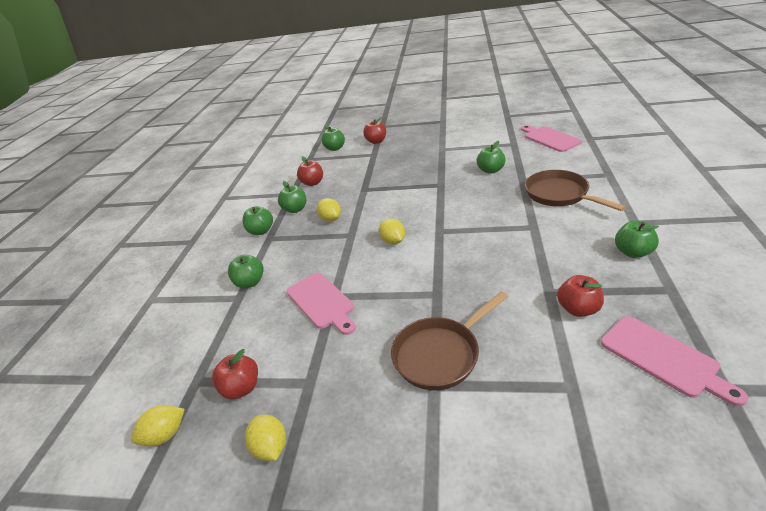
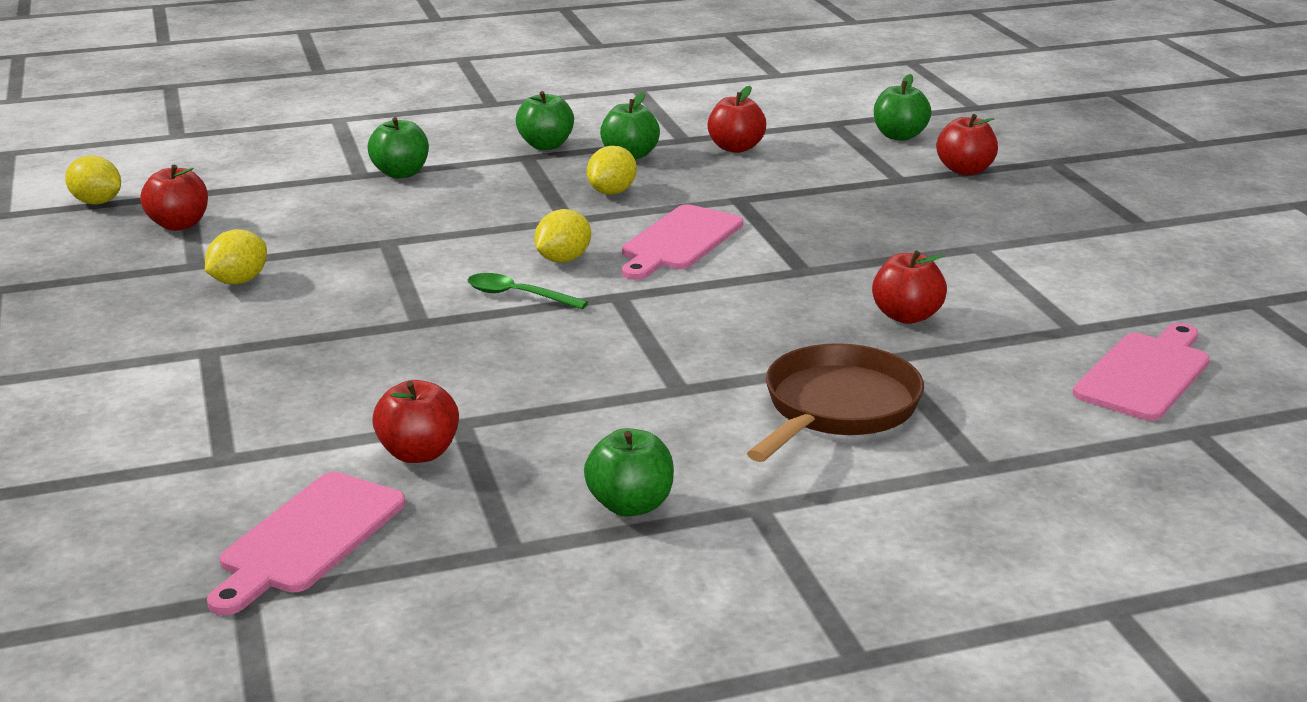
camera: 60 degrees right, 10 degrees down
(271, 447) = (85, 266): yellow lemon -> yellow lemon (239, 281)
(322, 302) = (369, 236): pink cutting board -> pink cutting board (679, 241)
(424, 259) = (518, 295): none -> green spoon
(440, 354) = (273, 346): brown pan -> none
(490, 170) = (906, 316): green apple -> red apple

